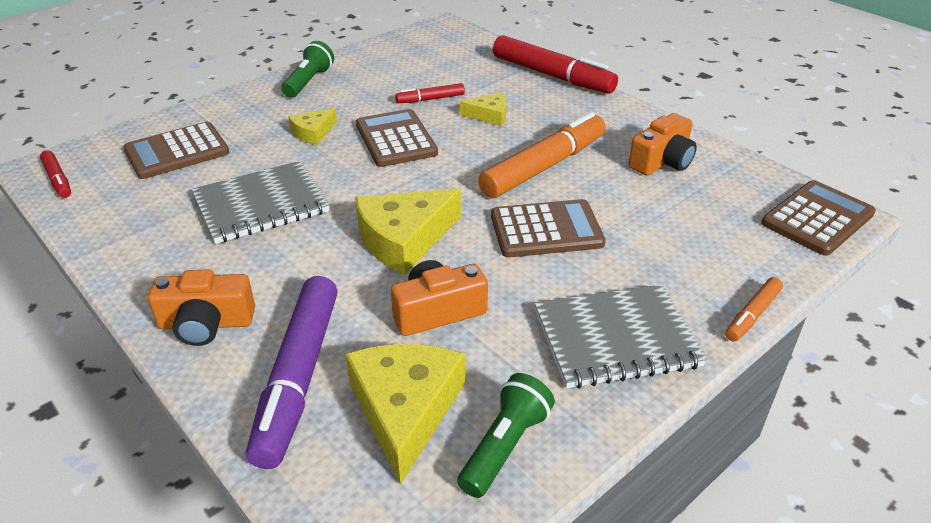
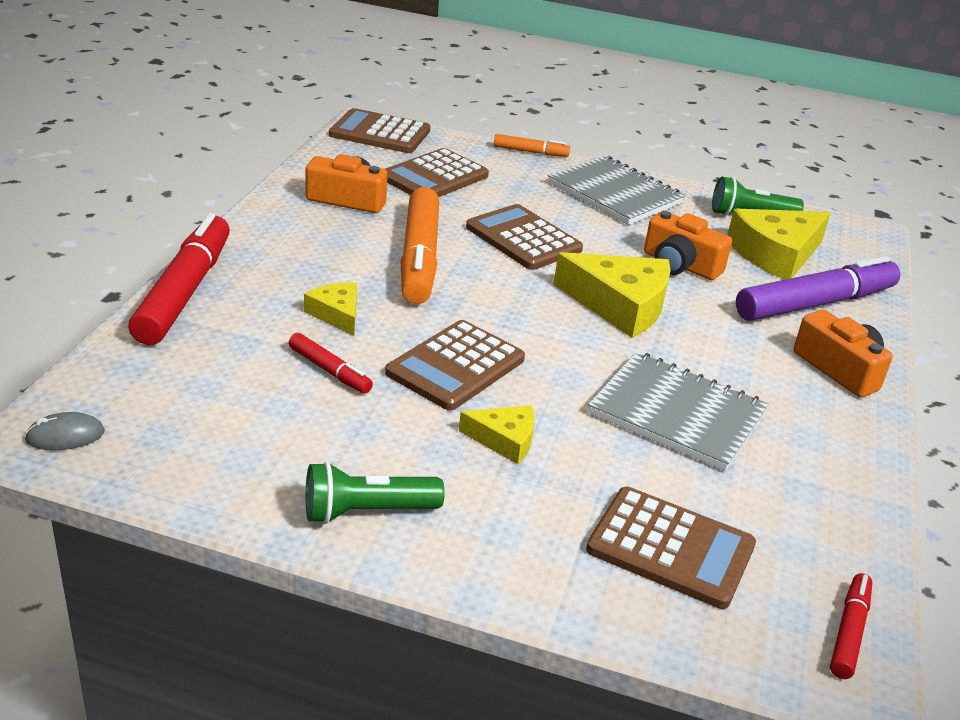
camera: 125 degrees left, 5 degrees down
(439, 31) = (65, 436): none -> grey mouse
(544, 166) = (419, 258): orange marker -> orange marker turned 105 degrees counterclockwise
(697, 220) = (434, 177): none -> brown calculator

